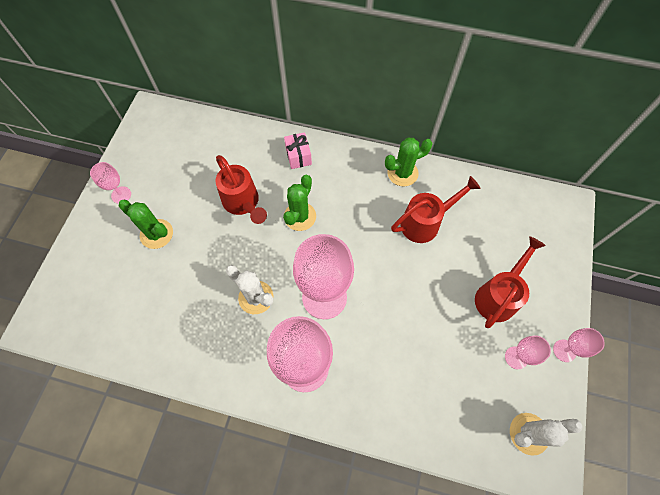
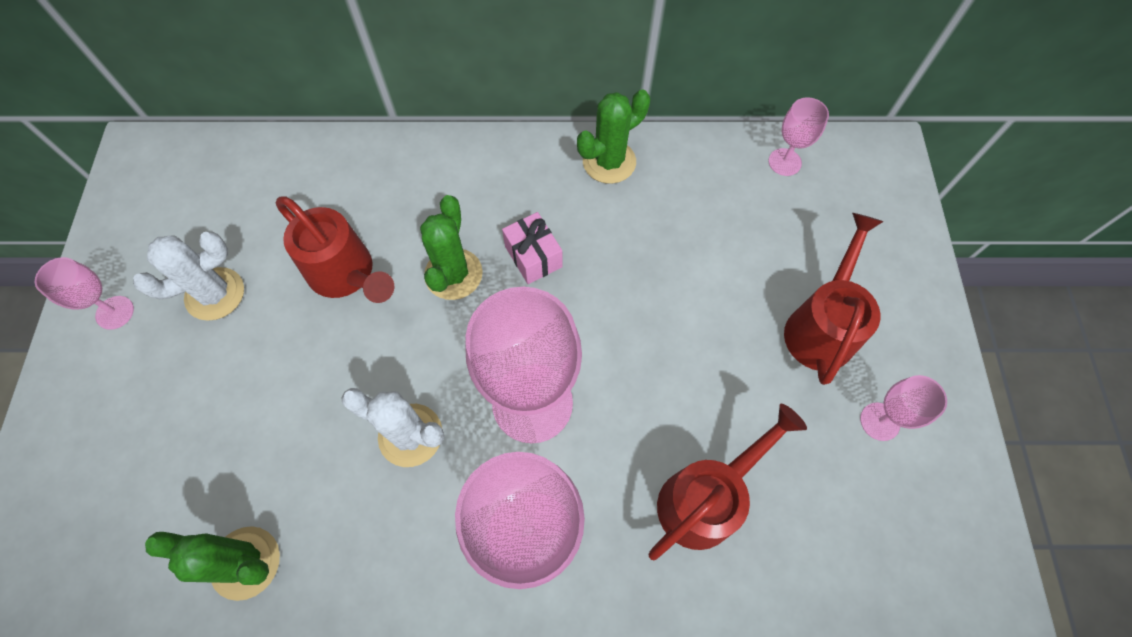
camera: 15 degrees left, 0 degrees up
(156, 234) = (199, 367): green cactus -> green cactus (245, 562)
(298, 156) = (425, 172): pink gift -> pink gift (533, 257)
(425, 223) = (669, 234): red watering can -> red watering can (705, 499)
(529, 433) = (938, 544): white cactus -> white cactus (215, 294)
(564, 350) = (951, 389): pink goblet -> pink goblet (784, 162)

